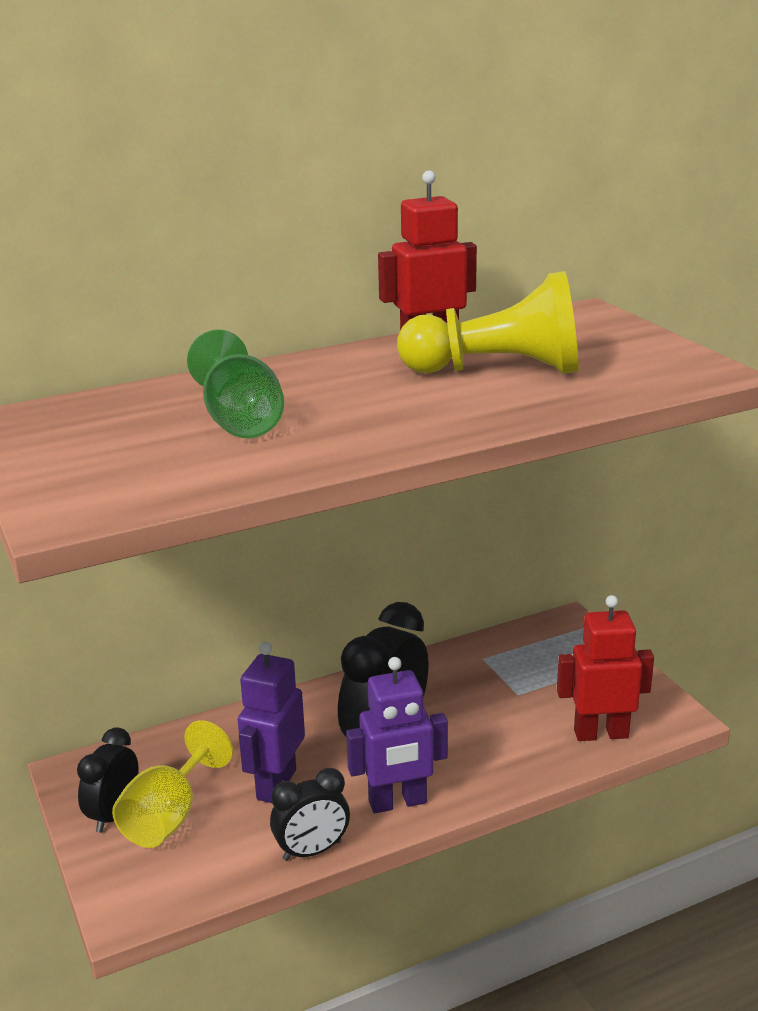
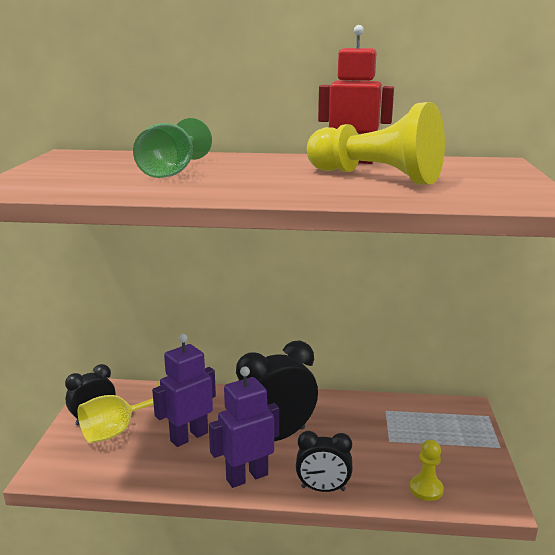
camera: 30 degrees right, 5 degrees down
(312, 851) = (170, 483): black clock -> black clock (323, 489)
(397, 802) = (247, 477): purple robot -> purple robot turned 135 degrees clockwise
(601, 733) = (426, 489): red robot -> yellow pawn

